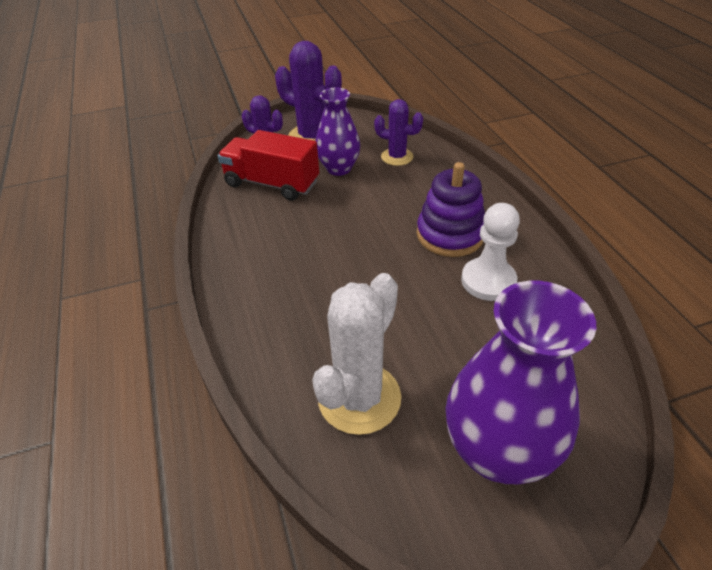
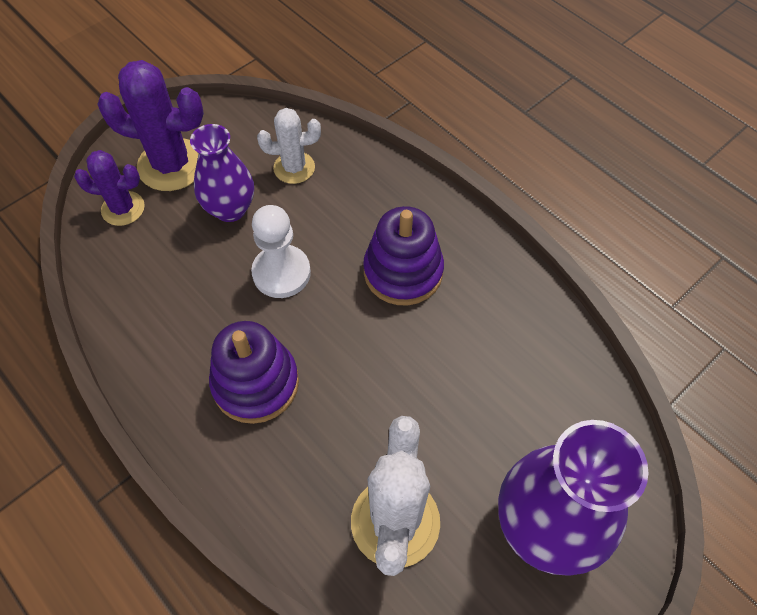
camera: 25 degrees left, 15 degrees up
(272, 184) = (156, 261): red truck -> none
(299, 270) = (256, 383): none -> purple stacking toy
(397, 157) = (294, 168): purple cactus -> white cactus
(488, 281) = (466, 323): white pawn -> white pawn (281, 273)

